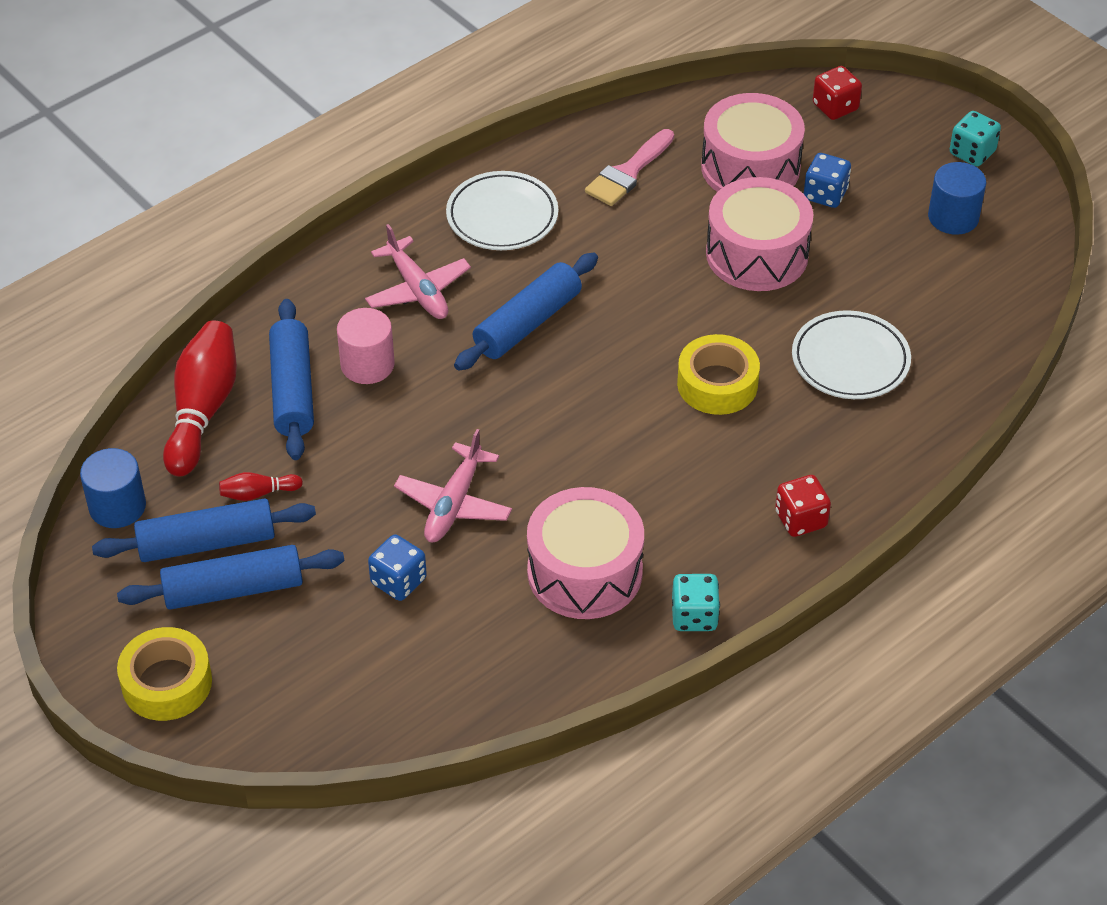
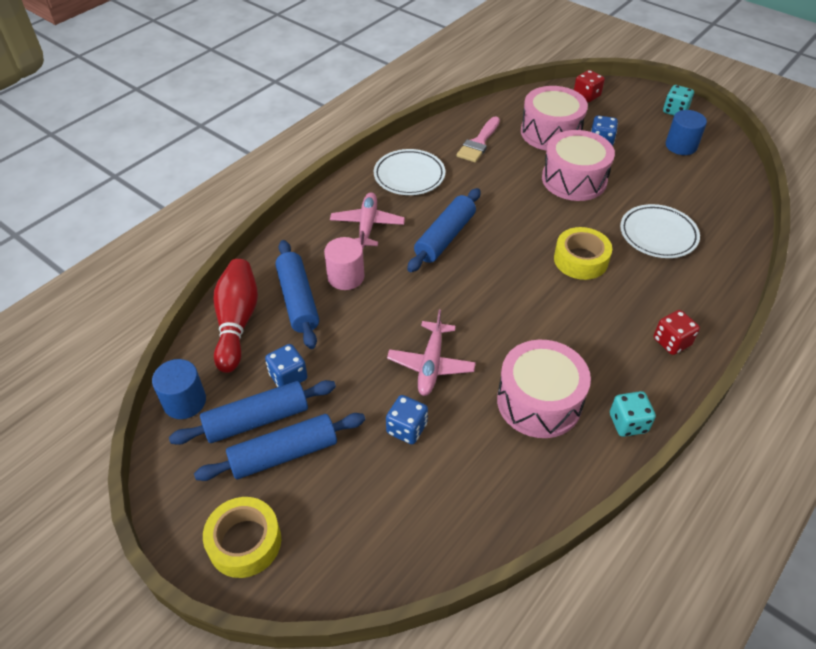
camera: 10 degrees left, 0 degrees up
(258, 493) = (288, 377): red bowling pin -> blue dice
(417, 290) = (367, 225): pink plane -> pink plane turned 135 degrees counterclockwise

